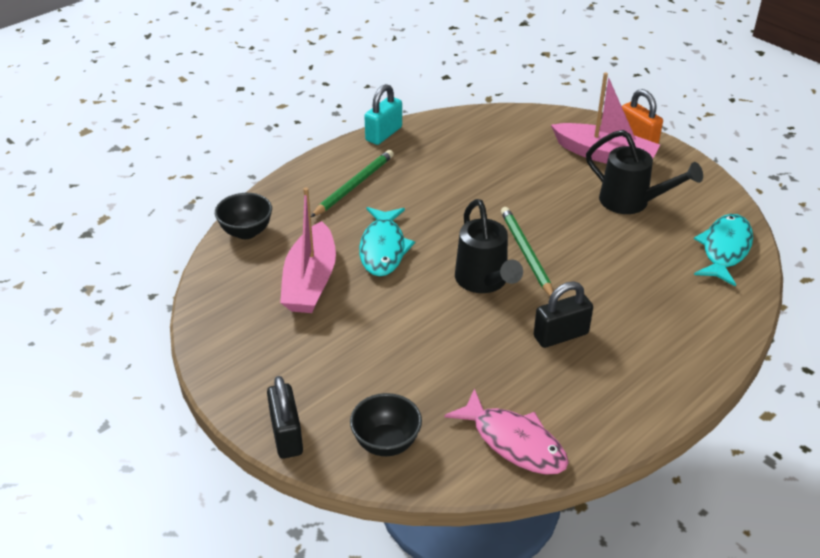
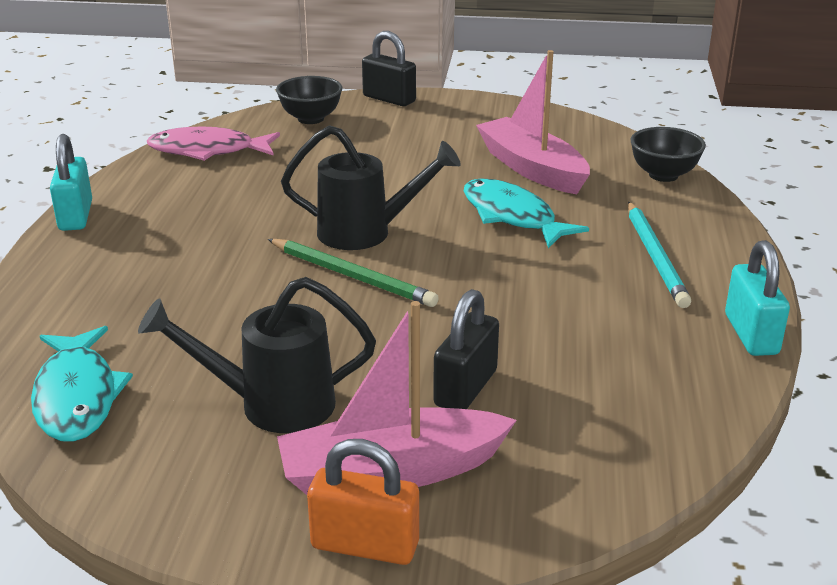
camera: 140 degrees right, 10 degrees down
(354, 185) = (655, 257): green pencil -> turquoise pencil
(484, 282) = (366, 233): black watering can -> black watering can turned 150 degrees clockwise
(561, 335) = (233, 224): black padlock -> black padlock (465, 388)
(669, 406) = (76, 216): none -> turquoise padlock

